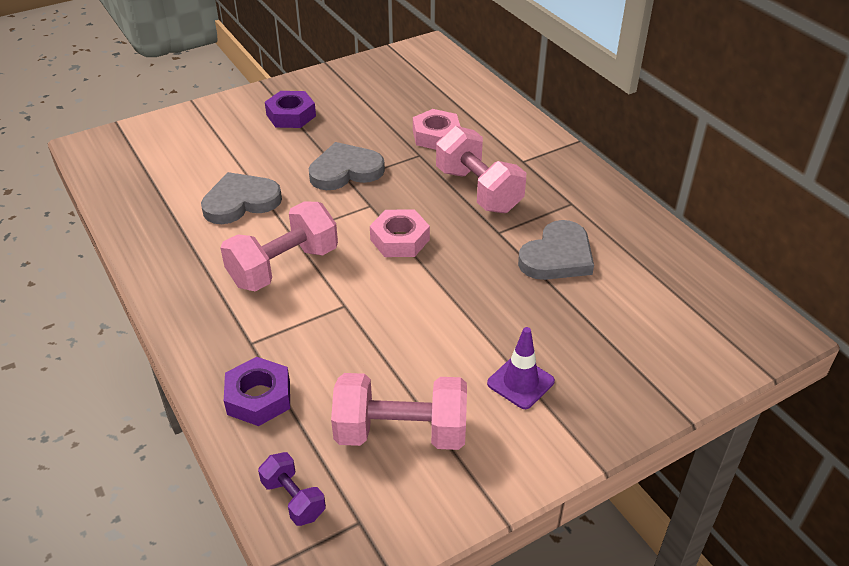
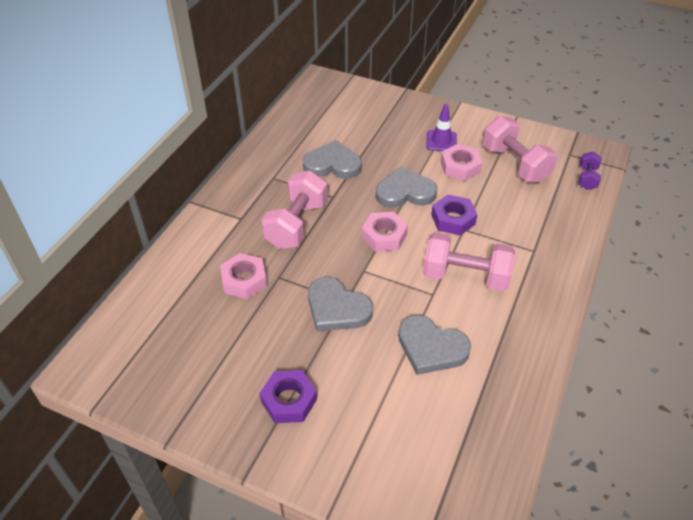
camera: 125 degrees left, 5 degrees up
(259, 397) = (559, 223): purple nut -> purple nut (453, 219)
(449, 369) = (460, 167): none -> pink nut
(451, 291) = (405, 192): none -> grey heart

